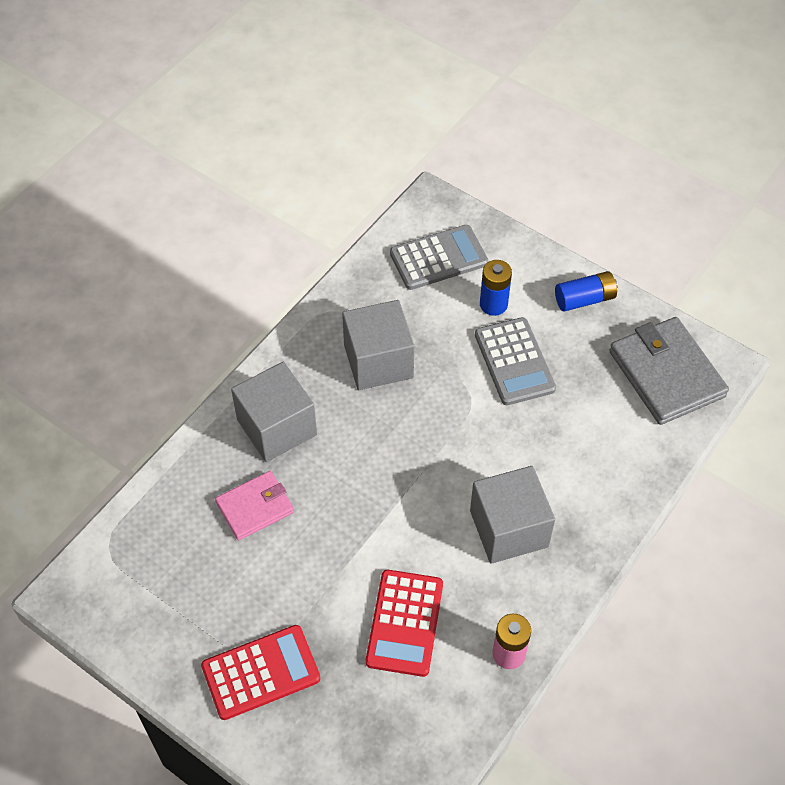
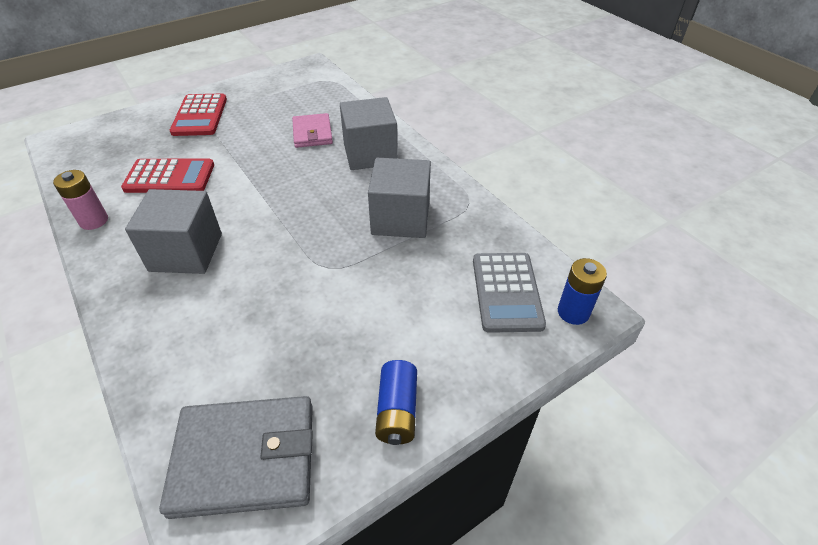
camera: 110 degrees right, 10 degrees down
(404, 623) = (170, 177): red calculator -> red calculator turned 150 degrees clockwise
(493, 304) = (427, 318): blue battery -> blue battery (573, 312)
(514, 362) = (347, 312): grey calculator -> none

